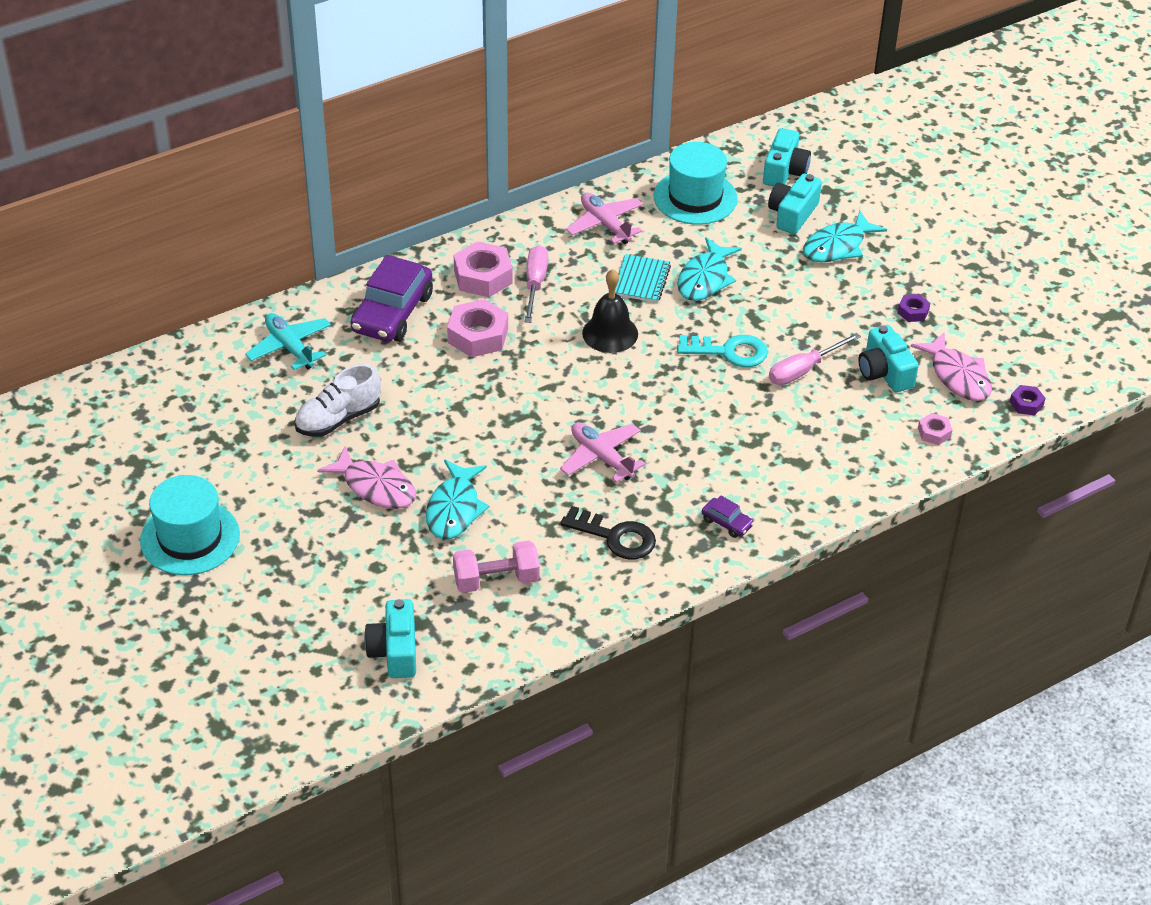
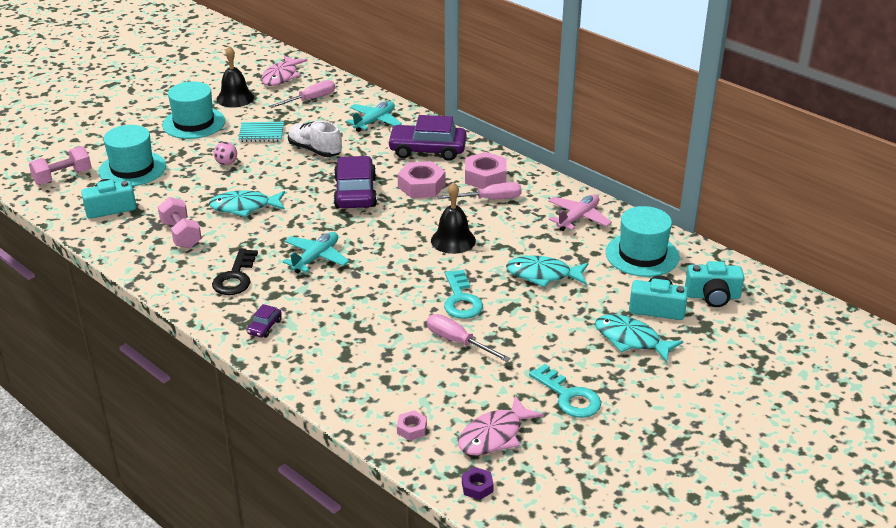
camera: 75 degrees right, 10 degrees down
(135, 482) = (235, 98): none -> black bell
(188, 401) = (310, 99): none -> pink screwdriver
(279, 703) = (62, 177): none -> pink dumbbell
(294, 619) = (132, 169): none -> turquoise hat
(328, 514) = (226, 163): none -> pink ball
(375, 487) = (256, 175): pink fish -> pink fish (281, 76)
(466, 398) = (355, 192): none -> purple car
(601, 457) = (316, 258): pink plane -> turquoise plane
(641, 280) = (522, 245): turquoise notebook -> turquoise notebook (261, 133)
(884, 372) = (477, 389): turquoise camera -> none
(913, 312) = (568, 396): purple nut -> turquoise key

